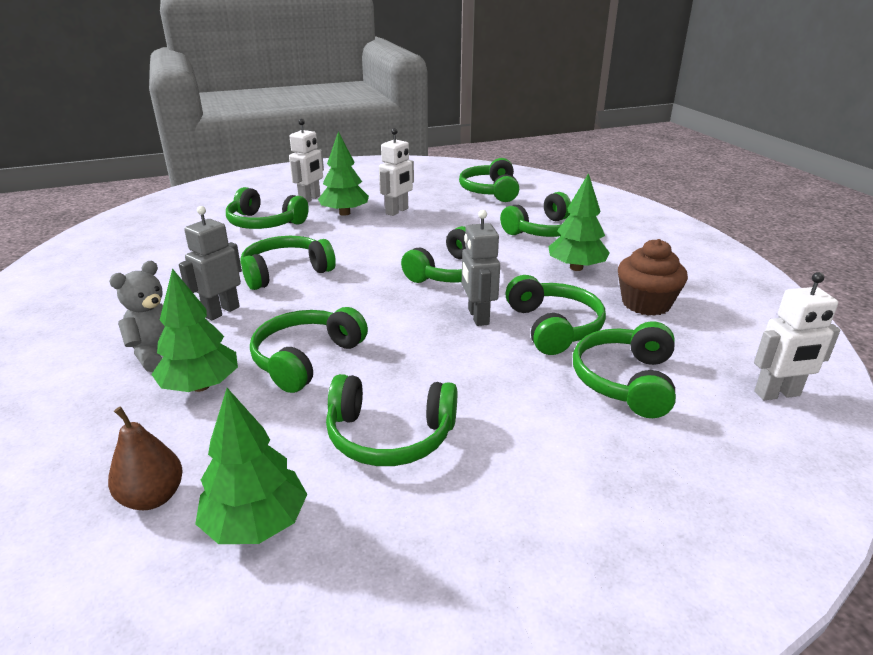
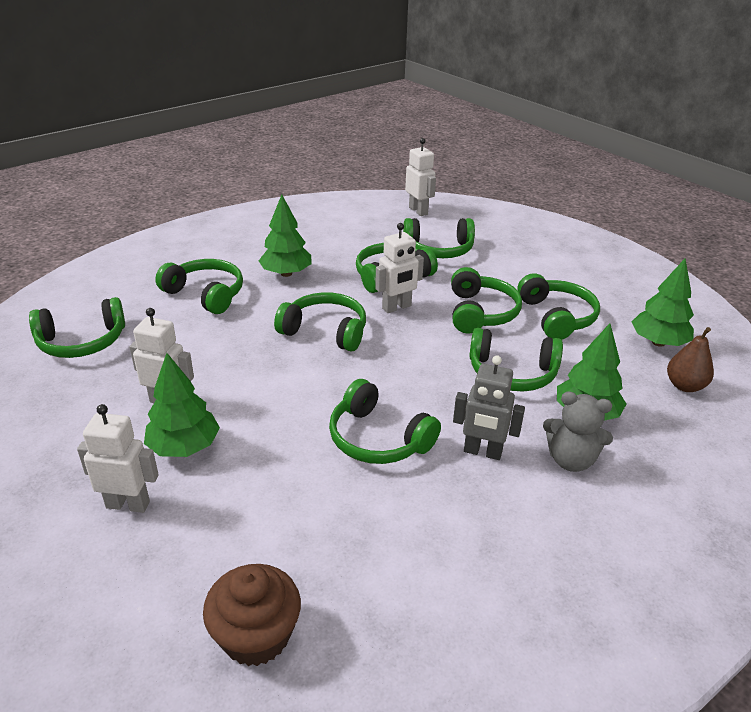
camera: 110 degrees left, 5 degrees up
(264, 223) = (241, 518): green headphones -> green headphones (480, 313)
(478, 317) = (397, 307): grey robot -> white robot
(646, 304) = (335, 245): brown cupcake -> brown cupcake (256, 635)

